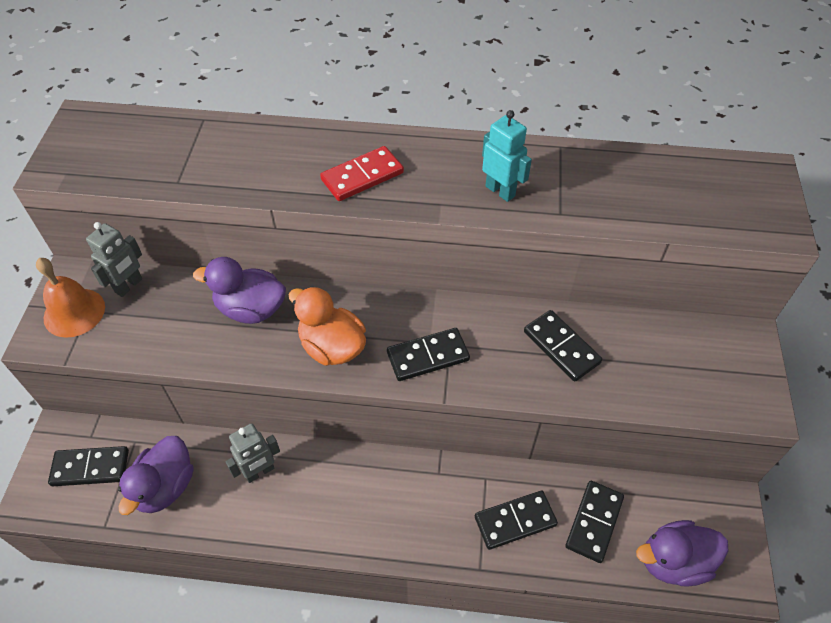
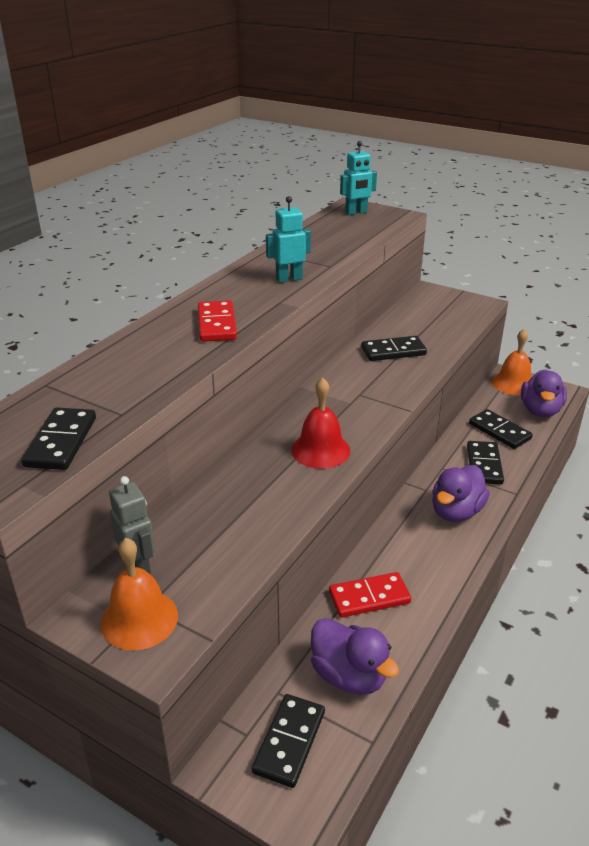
camera: 65 degrees left, 20 degrees down
(251, 309) = (242, 486): purple duck -> purple duck (456, 512)
(259, 472) = (369, 597): grey robot -> red domino
(332, 347) = (320, 450): orange duck -> red bell
(428, 356) = (363, 406): black domino -> black domino (61, 442)
(718, 514) = (513, 383): none -> orange bell
(746, 184) = (356, 213): none -> turquoise robot

